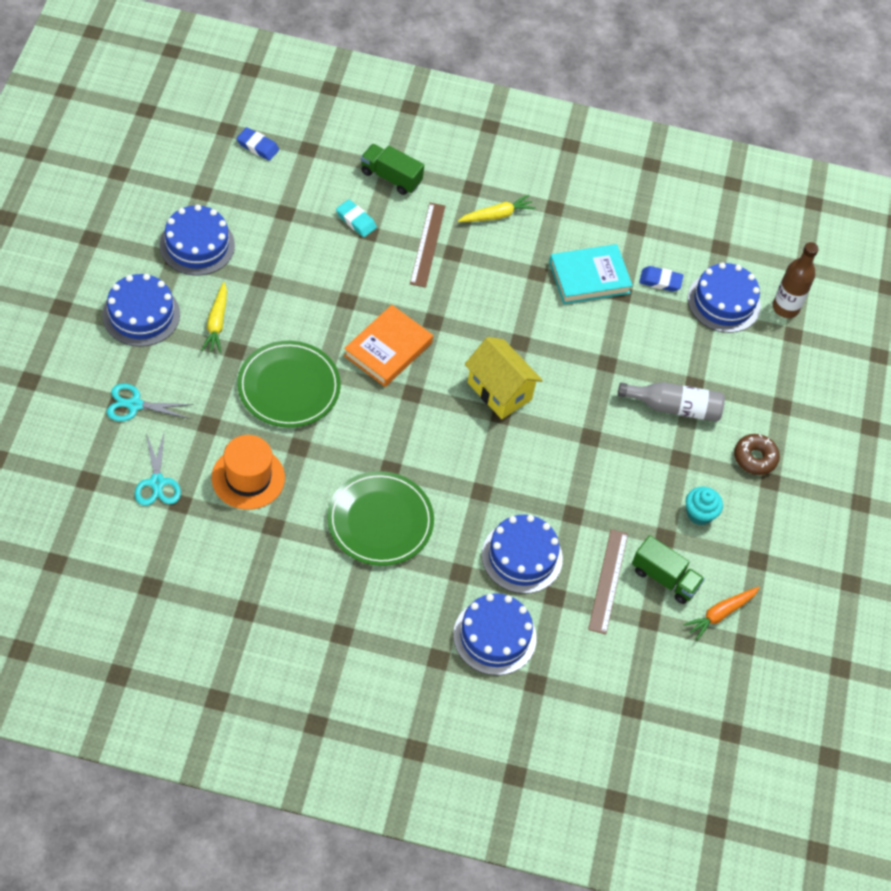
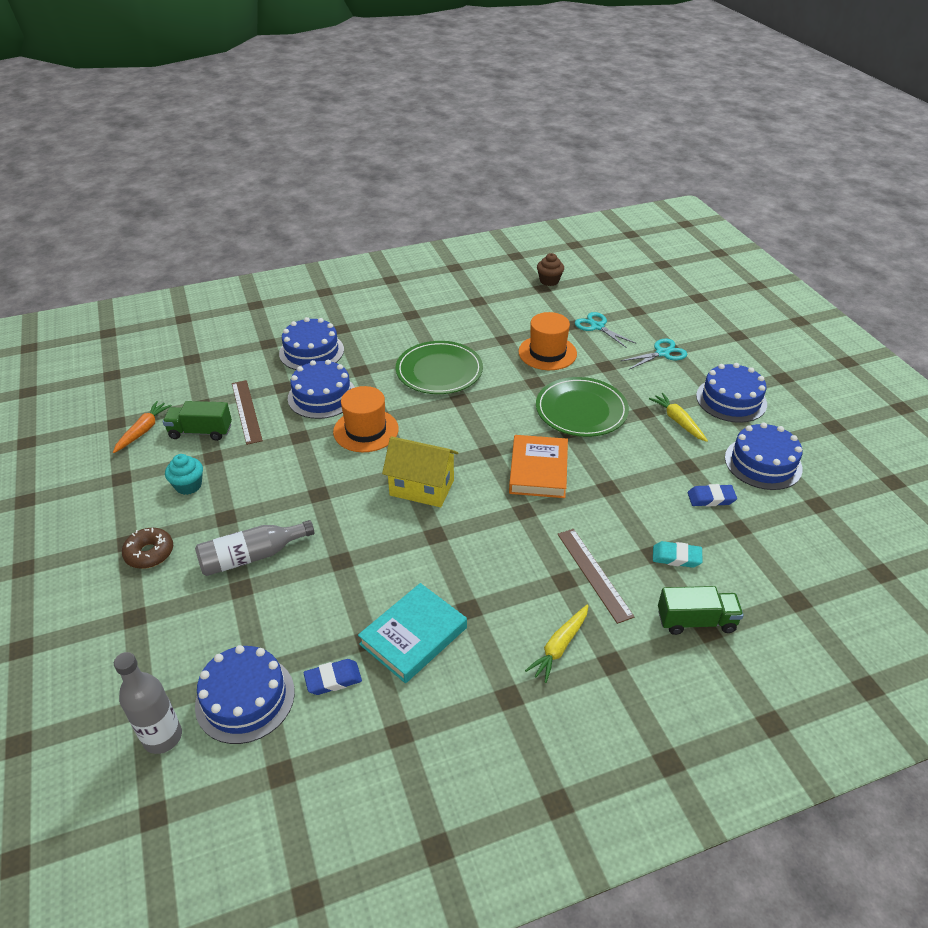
camera: 155 degrees right, 15 degrees down
(128, 594) = (549, 281): none -> brown cupcake
(257, 146) = (837, 573): blue eraser -> blue eraser (711, 498)
(506, 484) = (366, 430): none -> orange hat
(785, 308) = (162, 737): brown bottle -> grey bottle

